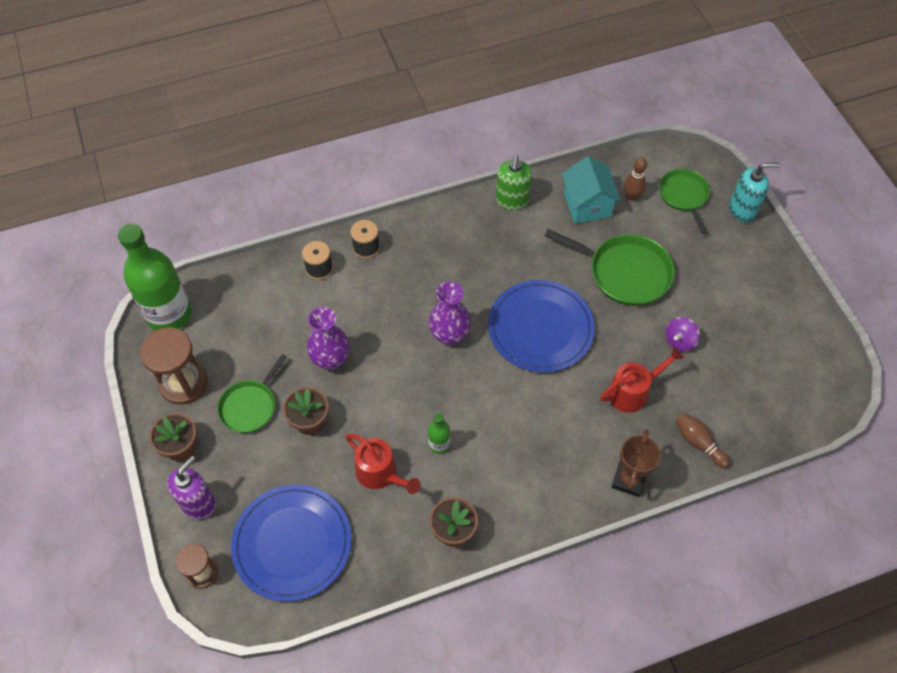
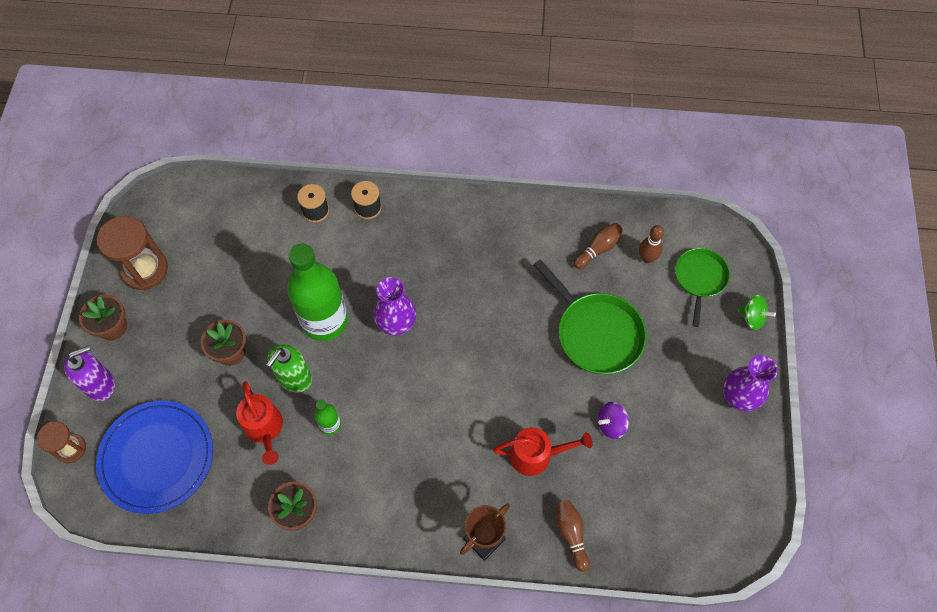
camera: 25 degrees right, 5 degrees up
(169, 314) = (166, 201): green bottle -> green bottle (325, 321)
(250, 406) = (188, 315): green pan -> none
(331, 359) = (279, 302): purple vase -> purple vase (738, 397)
(512, 201) = (527, 216): green soap dispenser -> green soap dispenser (294, 378)
(540, 328) = (484, 354): blue plate -> none
(587, 205) = (598, 249): turquoise house -> brown bowling pin
(742, 210) = (752, 318): turquoise soap dispenser -> green spinning top

